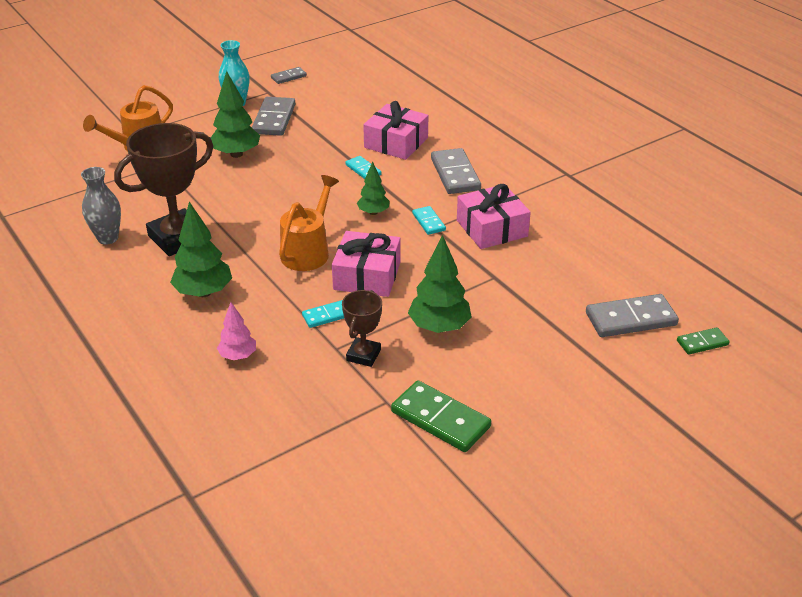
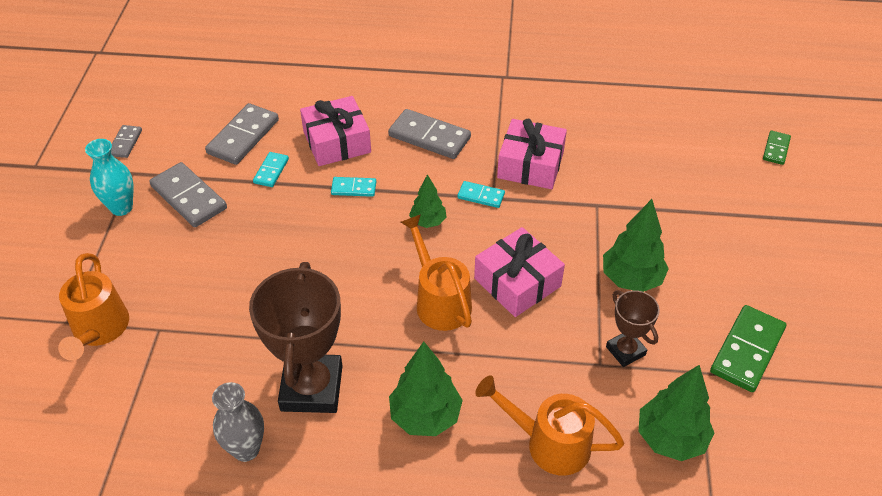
camera: 50 degrees left, 10 degrees up
(236, 154) = (216, 260): green tree -> green tree (670, 438)
(238, 356) = (549, 443): pink tree -> orange watering can
(326, 316) = (548, 344): turquoise domino -> turquoise domino (271, 171)
(440, 419) = (747, 350): green domino -> green domino turned 45 degrees counterclockwise
(630, 319) = (718, 166): grey domino -> grey domino (243, 136)

